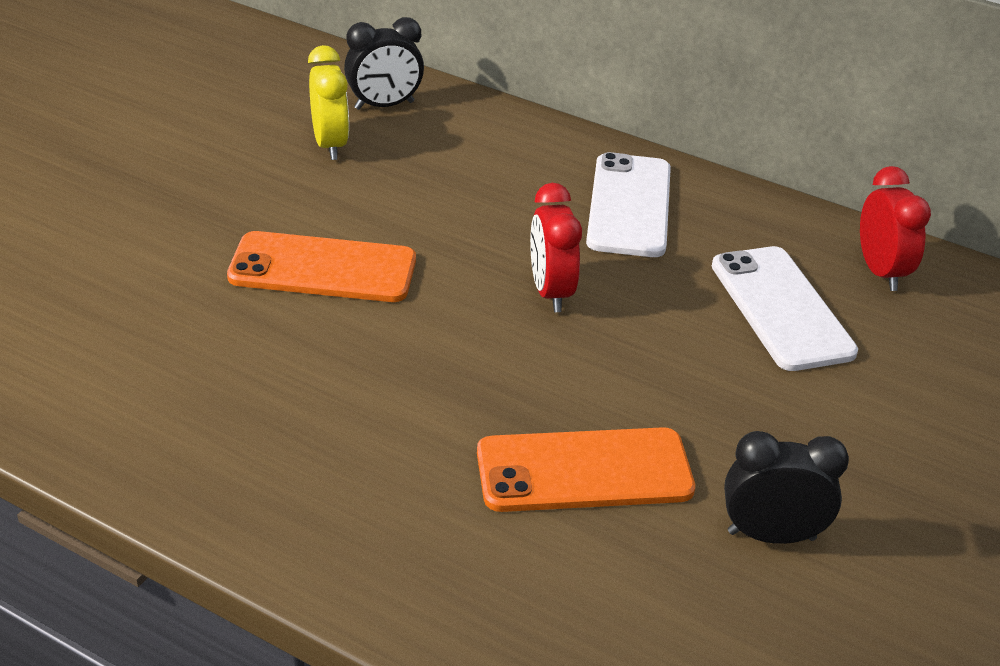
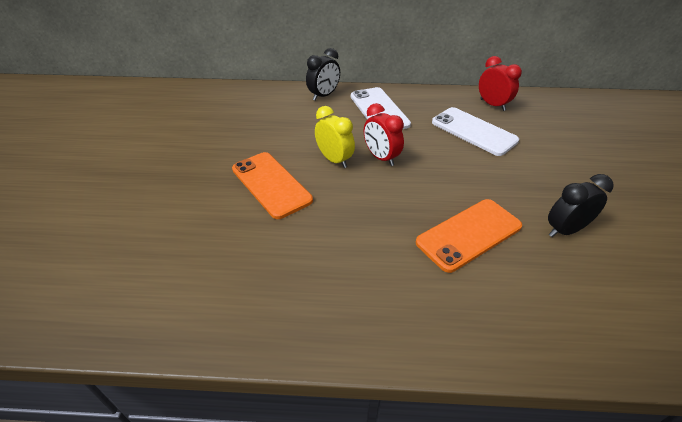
camera: 25 degrees left, 5 degrees up
(323, 269) = (271, 184): orange phone -> orange phone turned 75 degrees clockwise
(330, 145) = (228, 126): yellow clock -> yellow clock (334, 160)
(384, 105) = (239, 101): black clock -> black clock (324, 95)

